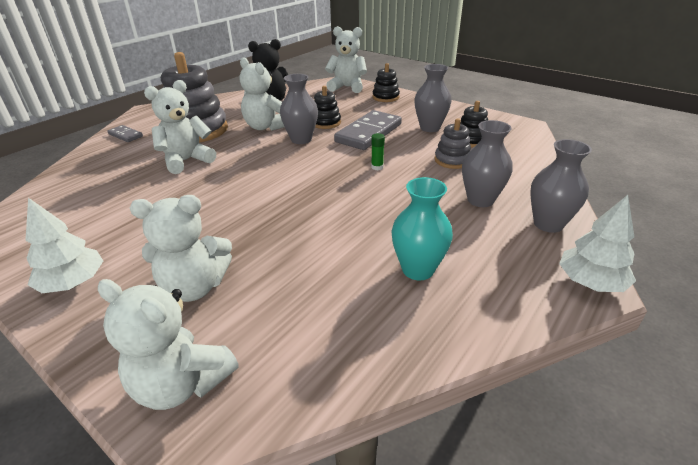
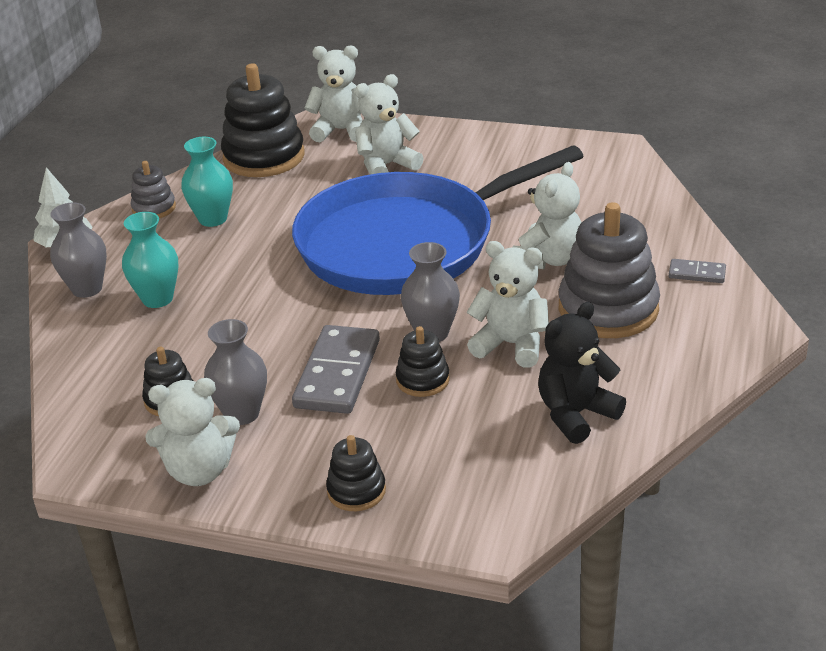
camera: 160 degrees right, 0 degrees up
(73, 283) = (483, 145): white tree -> none
(262, 195) = (405, 243): none -> blue pan
(320, 361) = (264, 157): none -> black stacking toy
(347, 87) = (460, 509): white teddy bear -> white teddy bear (199, 471)
(377, 167) = (294, 313): green glue stick -> none
(452, 160) = (196, 350): grey stacking toy -> grey stacking toy (154, 208)
(480, 200) = (157, 299): grey vase -> turquoise vase

